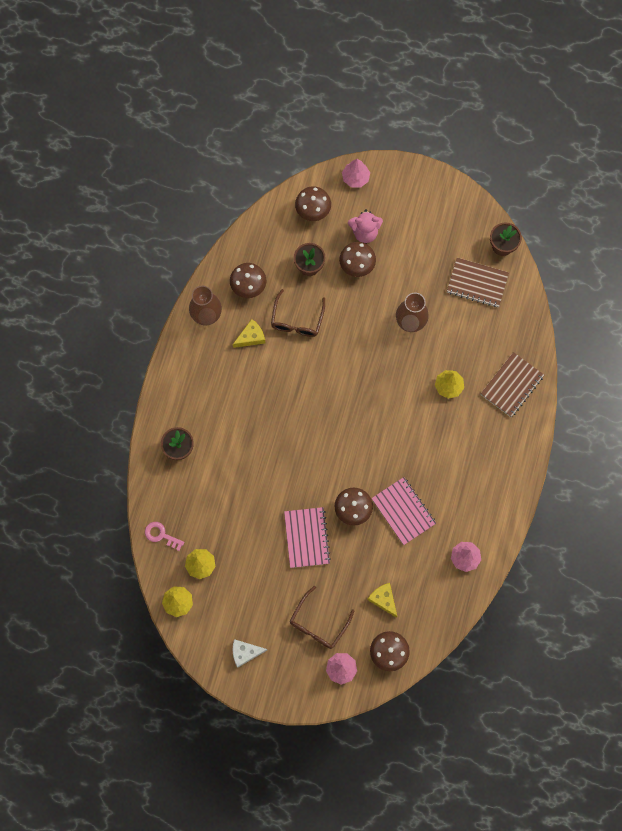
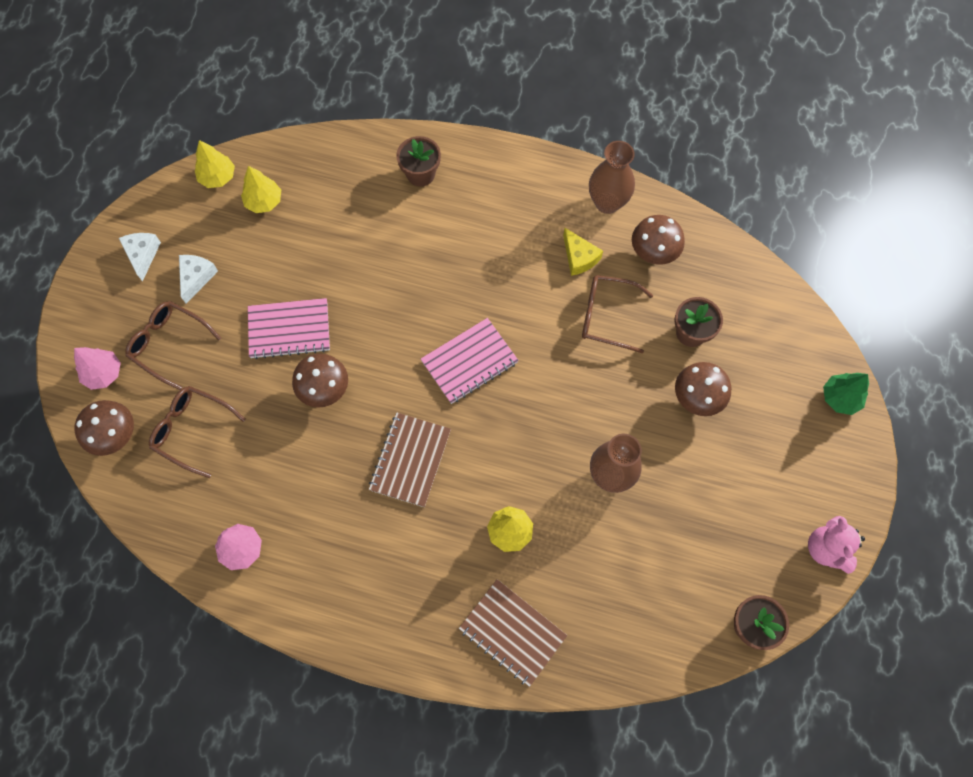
camera: 90 degrees right, 5 degrees down
(161, 535) = (306, 156): pink key -> none
(264, 609) = (196, 277): none -> white cheese
(313, 211) = (777, 337): brown mushroom -> none
(355, 178) = (840, 398): pink tree -> green tree
(365, 232) = (752, 410): pink teddy bear -> pink teddy bear (826, 549)
(383, 599) = (192, 430): yellow cheese -> brown glasses
(403, 511) = (318, 460): pink notebook -> pink notebook (469, 362)
(477, 283) = (682, 581): brown notebook -> brown notebook (410, 460)

